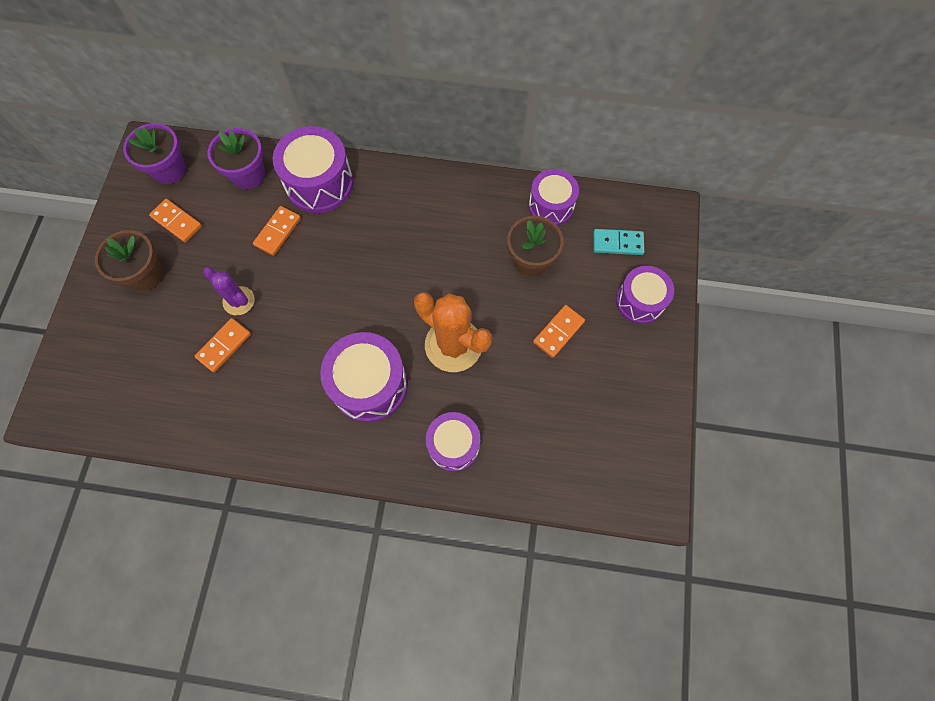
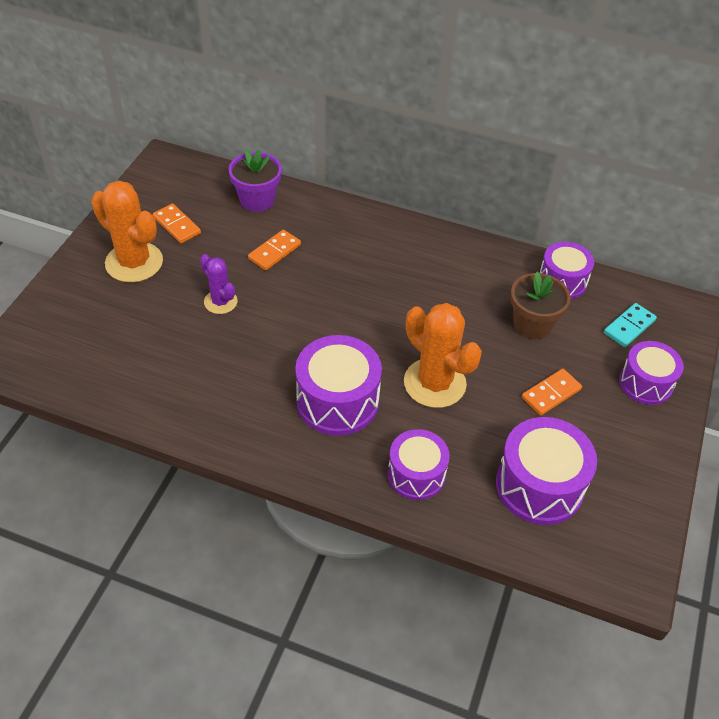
camera: 10 degrees right, 20 degrees down
(145, 274) = (134, 262): brown flower pot -> orange cactus
(169, 169) = (181, 182): purple flower pot -> none
(224, 346) = (196, 337): orange domino -> none
(319, 183) = (326, 220): purple drum -> purple drum (539, 485)
(617, 243) = (629, 327): turquoise domino -> turquoise domino turned 60 degrees counterclockwise

